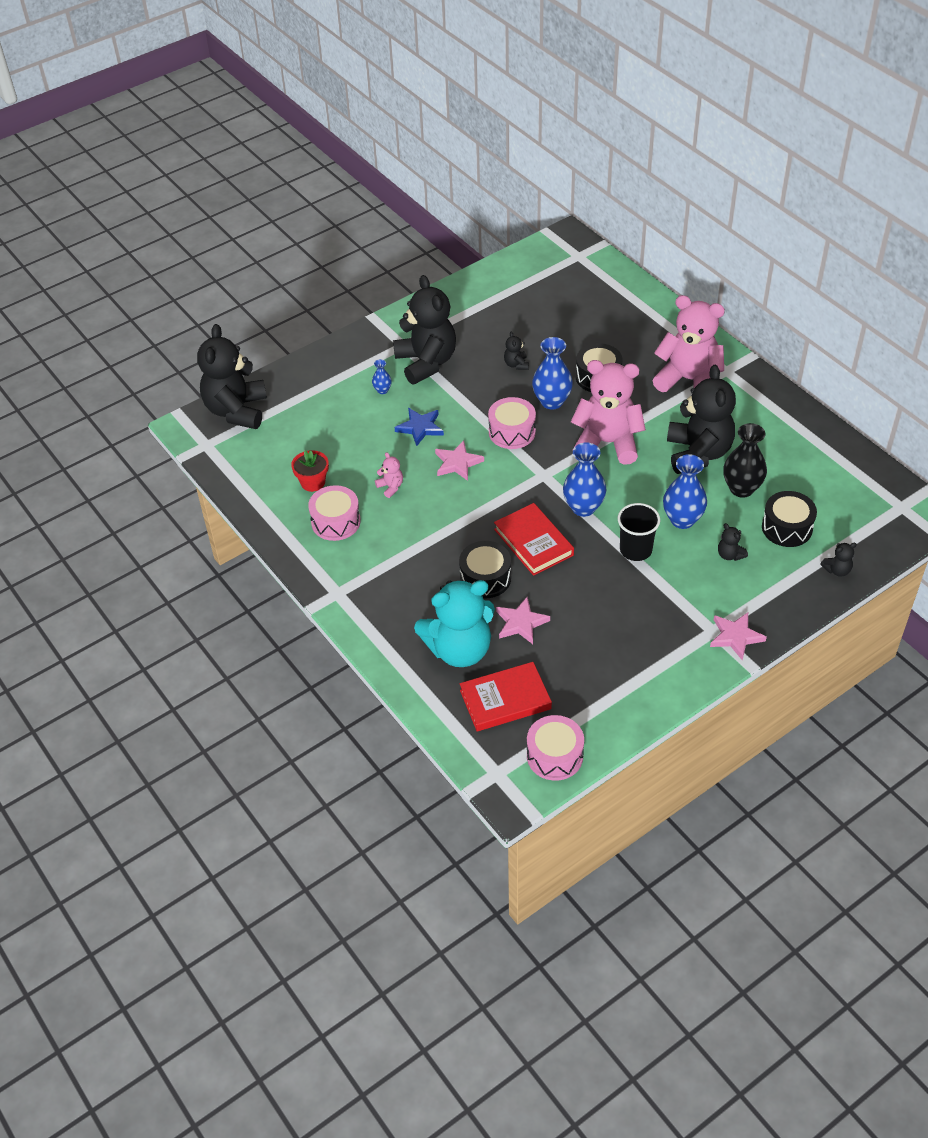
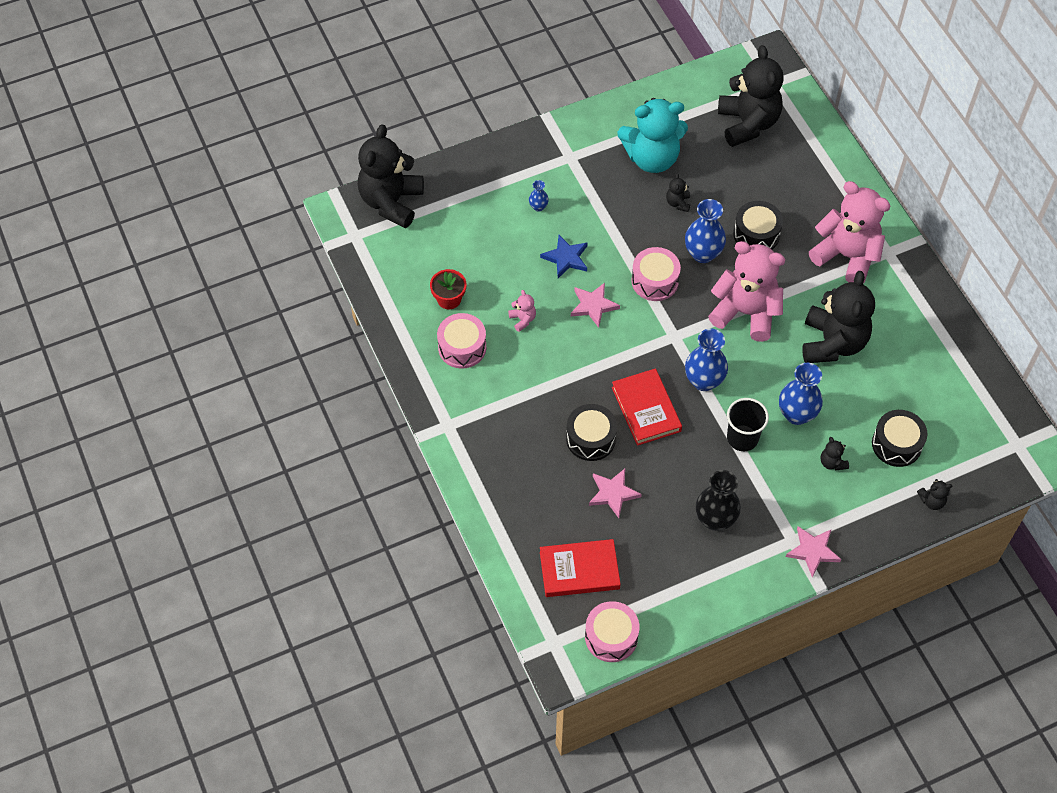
camera: 10 degrees right, 10 degrees up
(426, 362) = (589, 183): black teddy bear -> black teddy bear (747, 123)
(459, 649) = (549, 509): turquoise teddy bear -> turquoise teddy bear (652, 158)
(741, 488) = (864, 391): black vase -> black vase (715, 519)

